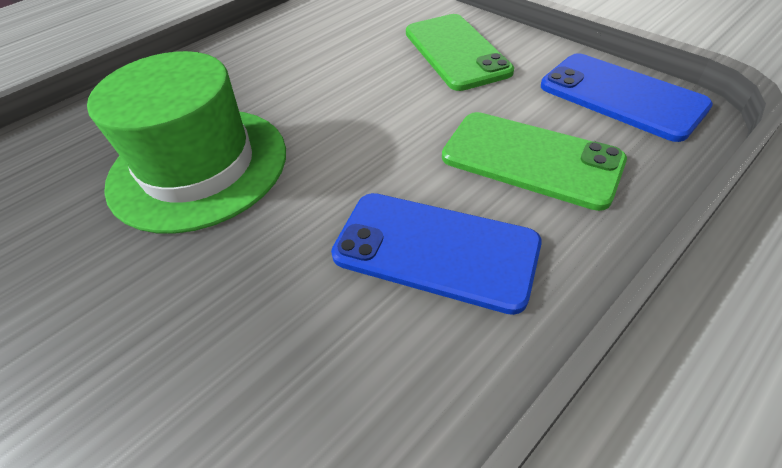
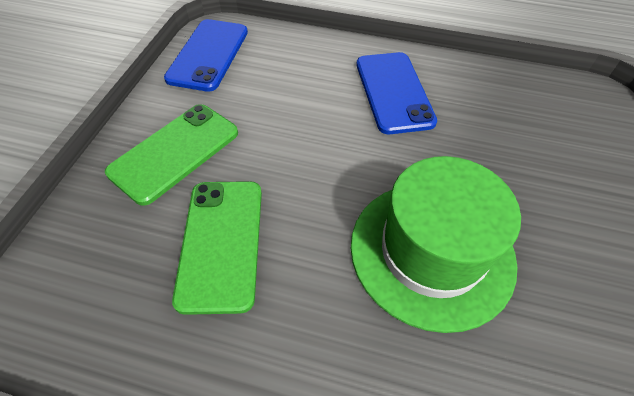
camera: 125 degrees left, 5 degrees up
(531, 159) = (297, 77): green phone -> green phone (221, 243)

